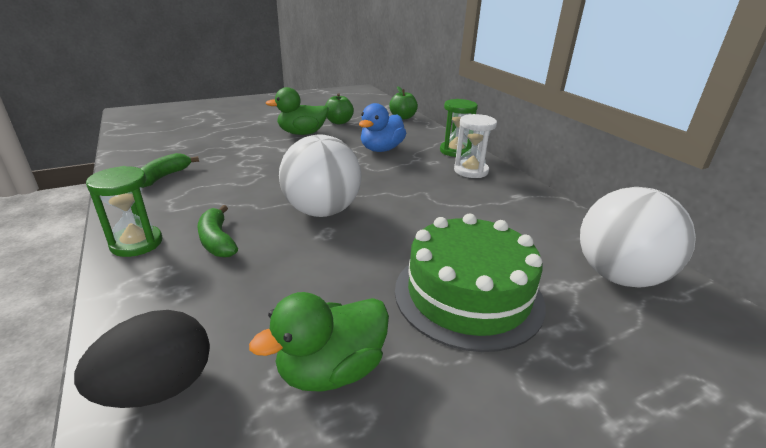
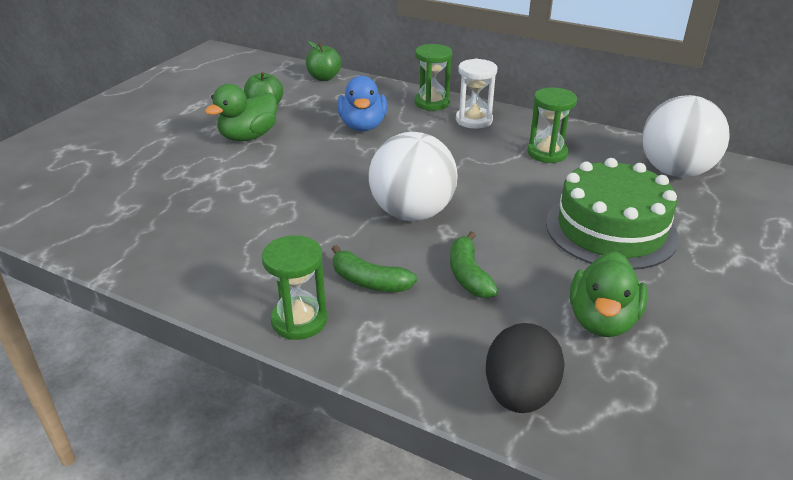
camera: 35 degrees left, 5 degrees up
(164, 177) = (188, 249): green banana -> green banana (469, 275)
(499, 213) = (547, 153): none -> green hourglass

